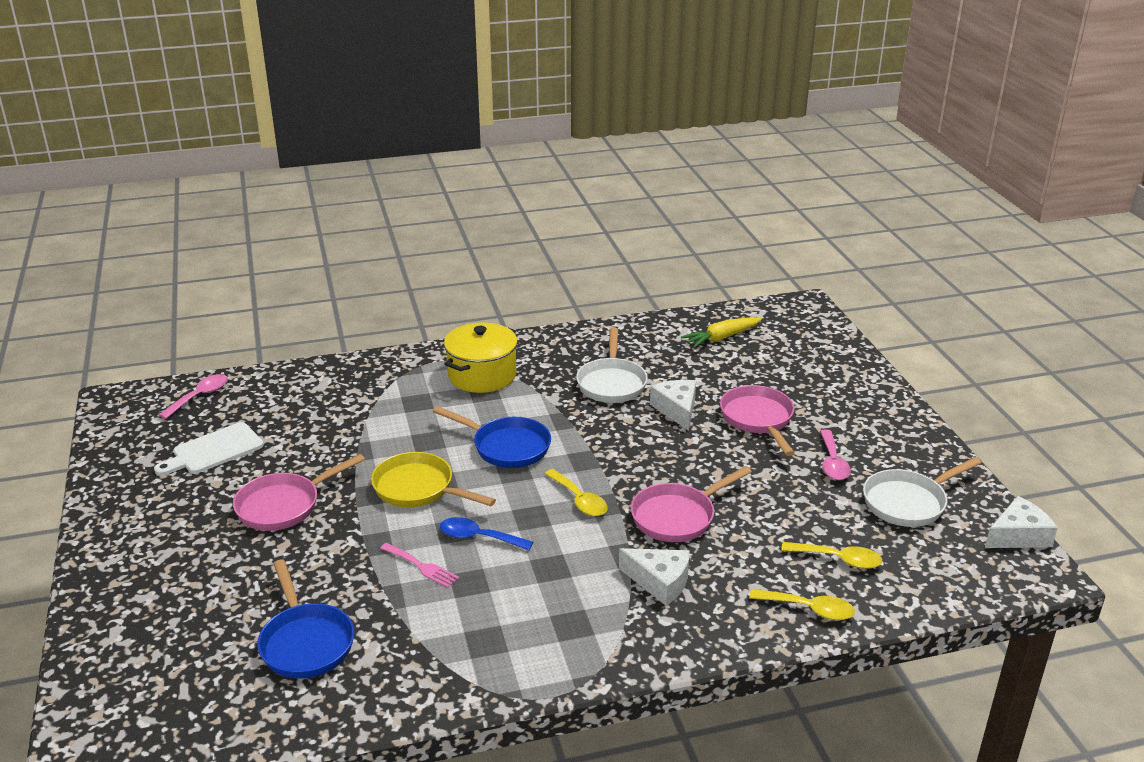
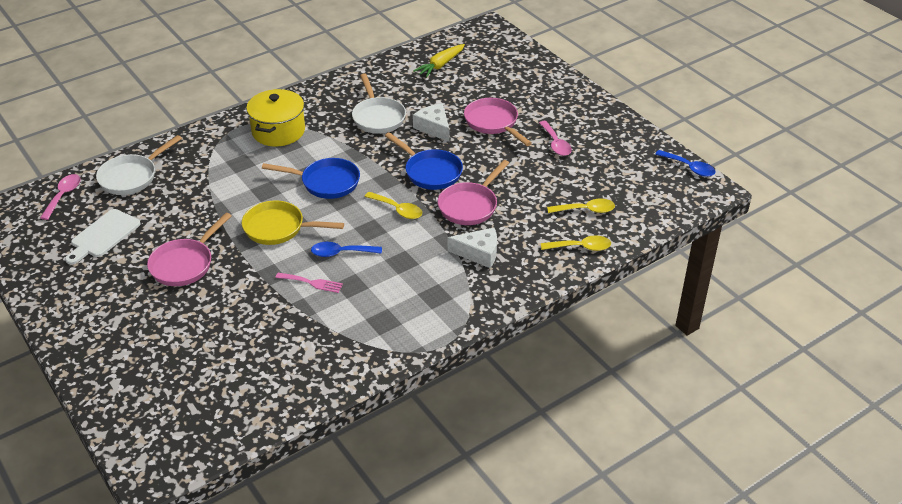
camera: 20 degrees left, 10 degrees up
(306, 642) = (260, 354): blue pan -> blue pan (430, 172)
(908, 502) = (614, 161): white pan -> white pan (131, 177)
(1018, 536) = (689, 168): white cheese -> blue spoon

